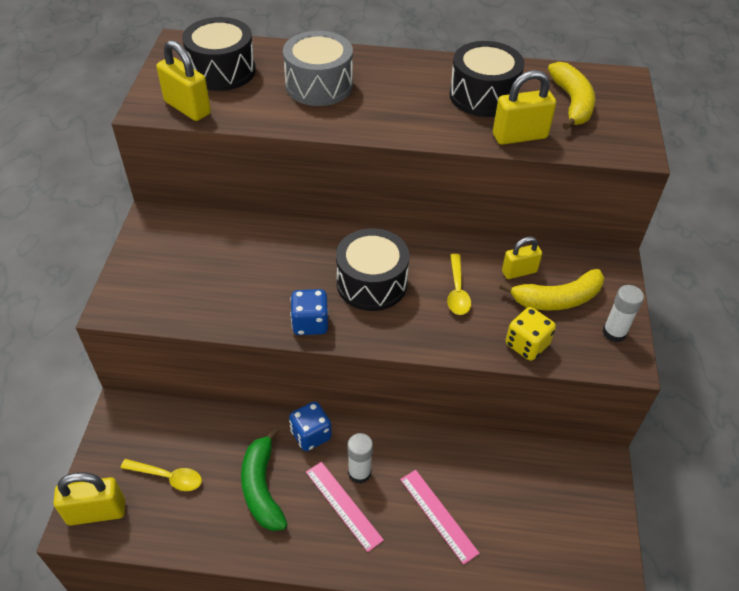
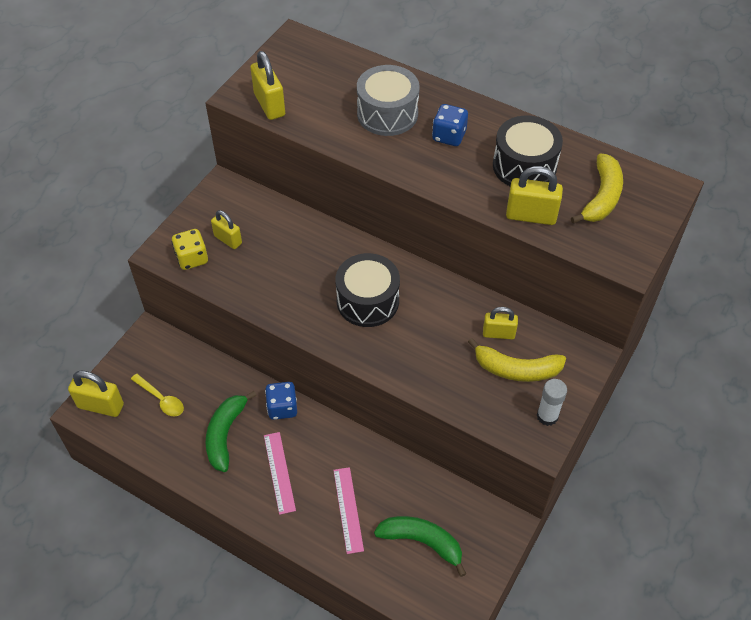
camera: 25 degrees right, 5 degrees up
(186, 270) = (228, 240): none -> yellow padlock
(222, 71) = (315, 76): black drum -> none
(310, 323) = (300, 318): blue dice -> blue dice (449, 136)
(359, 473) = (304, 452): white glue stick -> none
(457, 291) = (434, 332): yellow spoon -> none
(527, 345) = (465, 399): yellow dice -> yellow dice (192, 258)
(532, 517) = (422, 542): none -> green banana

